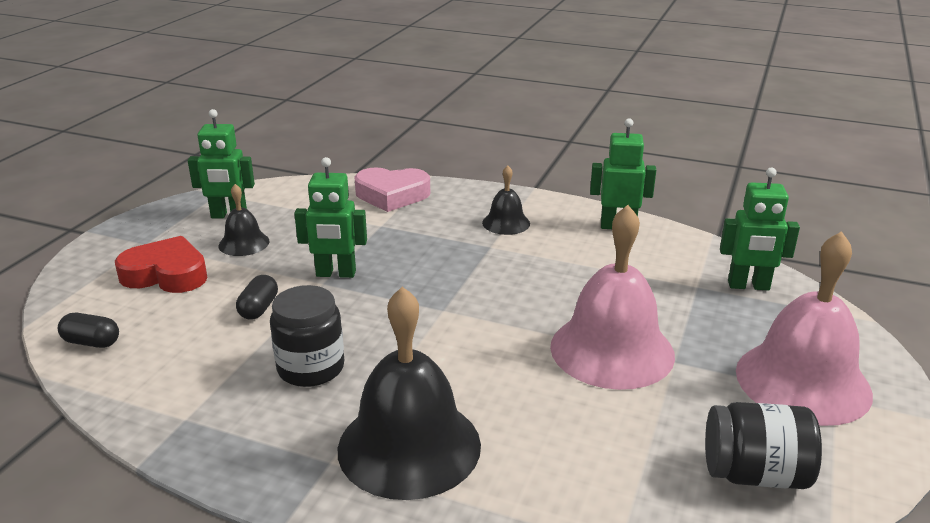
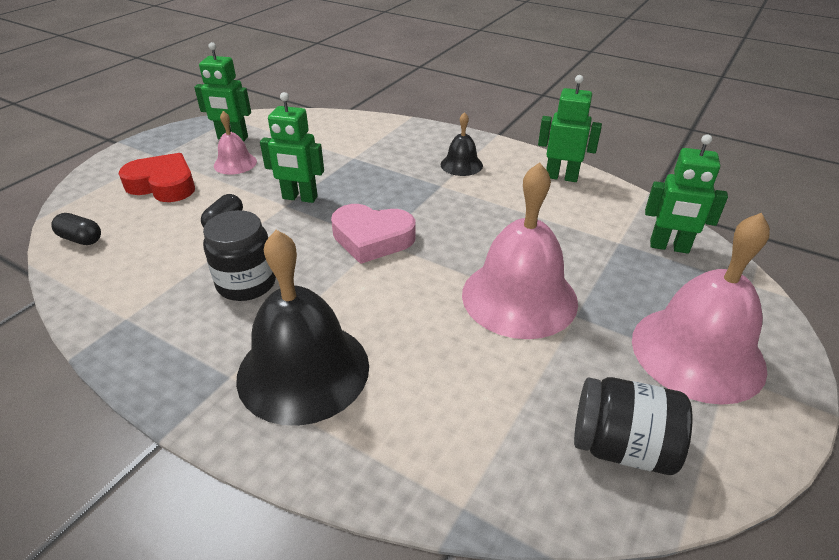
camera: 10 degrees right, 10 degrees up
(244, 243) = (235, 163): black bell -> pink bell
(392, 195) = (372, 131): pink heart -> pink heart (372, 238)

